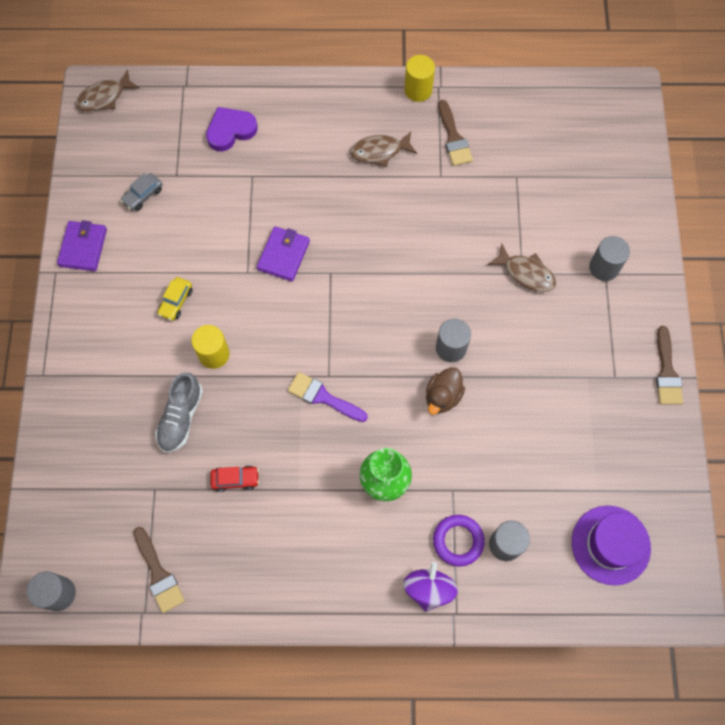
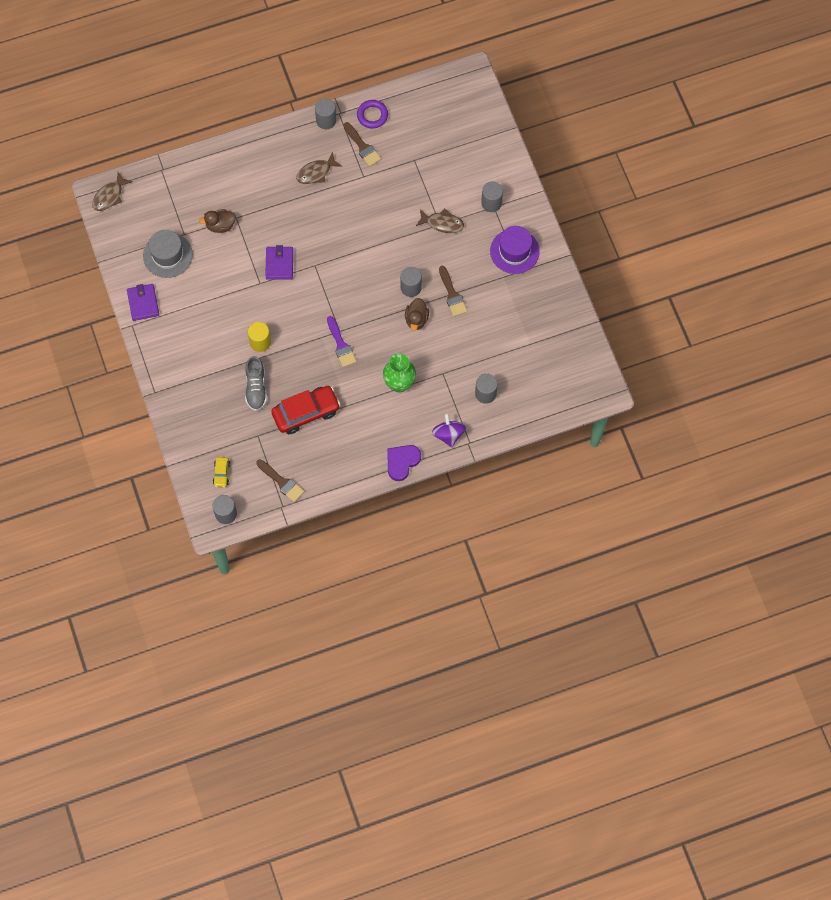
camera: 20 degrees left, 0 degrees up
(143, 195) = (167, 255): grey car -> grey hat
(176, 302) = (221, 317): yellow car -> yellow car (221, 474)
(227, 179) = (220, 225): none -> brown duck
(230, 130) = (208, 191): purple heart -> purple heart (402, 462)
(235, 479) = (306, 412): red car -> red car, size x2.10
(323, 397) = (341, 345): purple brush -> purple brush turned 120 degrees counterclockwise
(418, 90) = (326, 120): yellow cylinder -> grey cylinder
(458, 541) = (456, 401): purple ring -> purple ring (372, 115)
(610, 545) = (548, 372): purple hat -> purple hat (514, 251)
(667, 372) = (551, 257): brown brush -> brown brush (452, 294)

